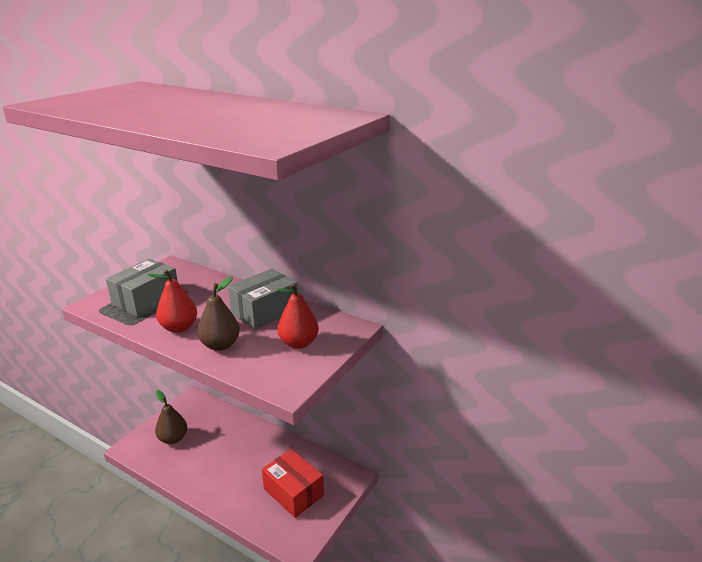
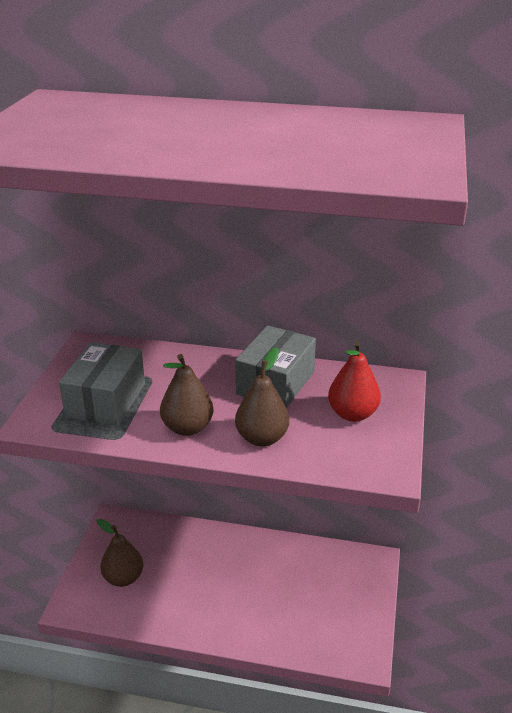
camera: 20 degrees left, 5 degrees up
(179, 328) = (187, 428): red pear -> brown pear
(293, 492) = (319, 599): red box -> none

